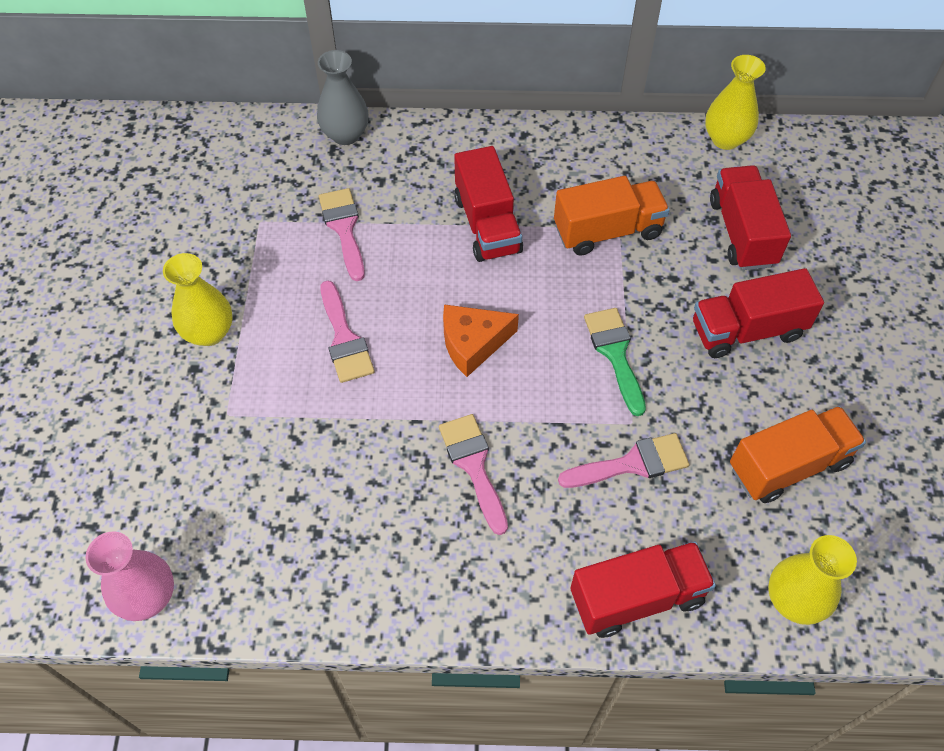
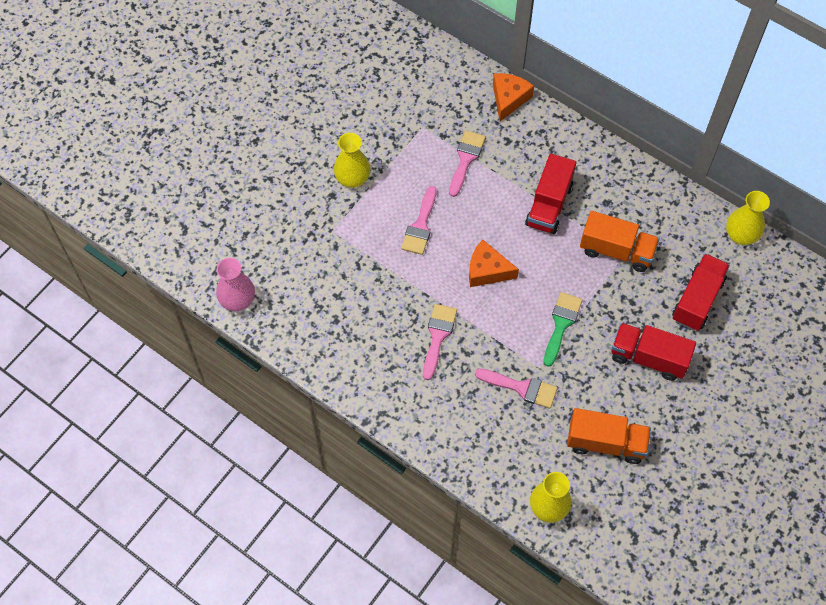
camera: 35 degrees right, 5 degrees up
(345, 134) = (509, 99): grey vase -> orange cheese
(636, 597) = (469, 453): red truck -> none

